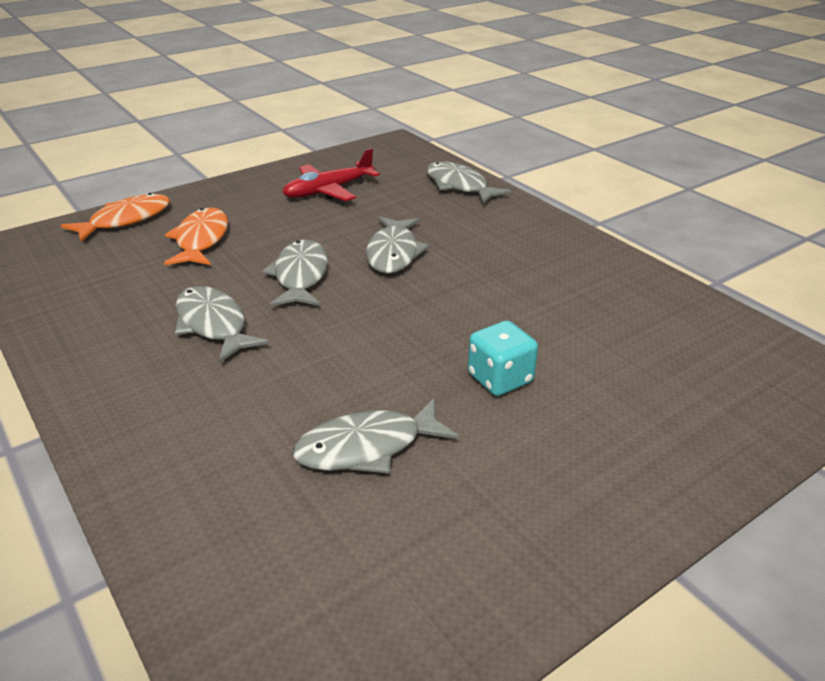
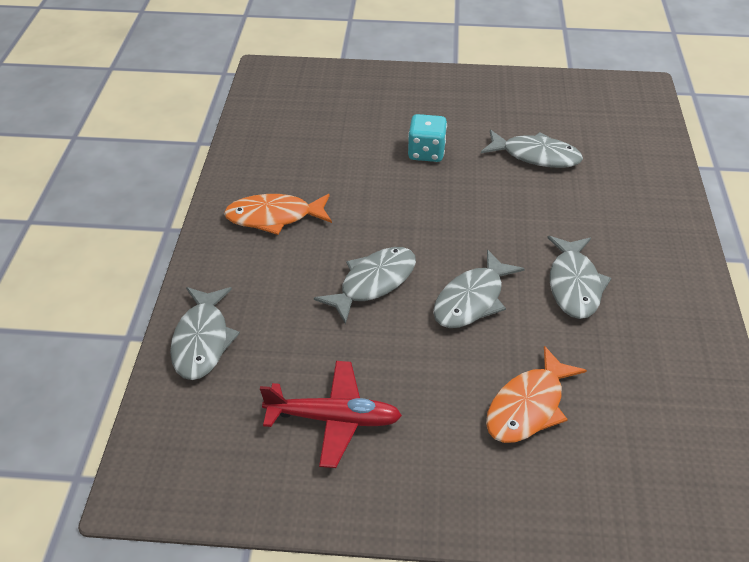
camera: 140 degrees left, 10 degrees up
(125, 220) = (595, 502): orange fish -> orange fish (274, 217)

